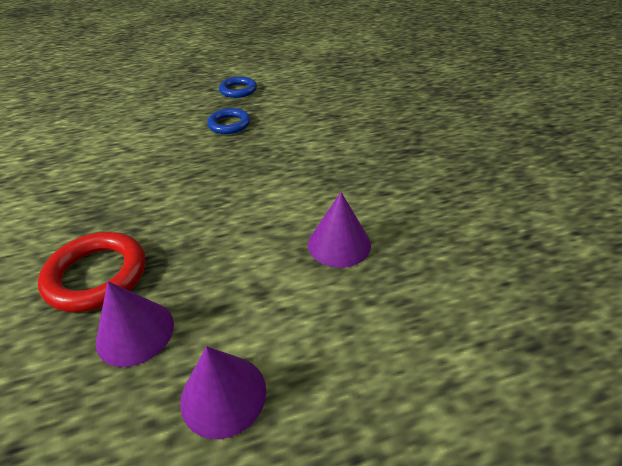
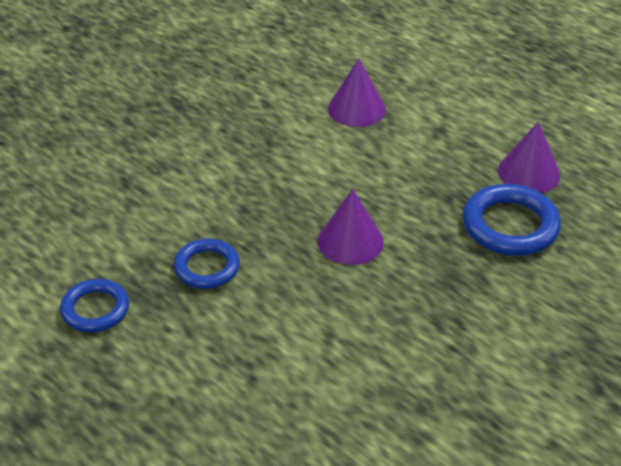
camera: 120 degrees left, 0 degrees up
(97, 275) = (510, 226): red ring -> blue ring
(223, 395) = (524, 114): purple cone -> purple cone (350, 241)

